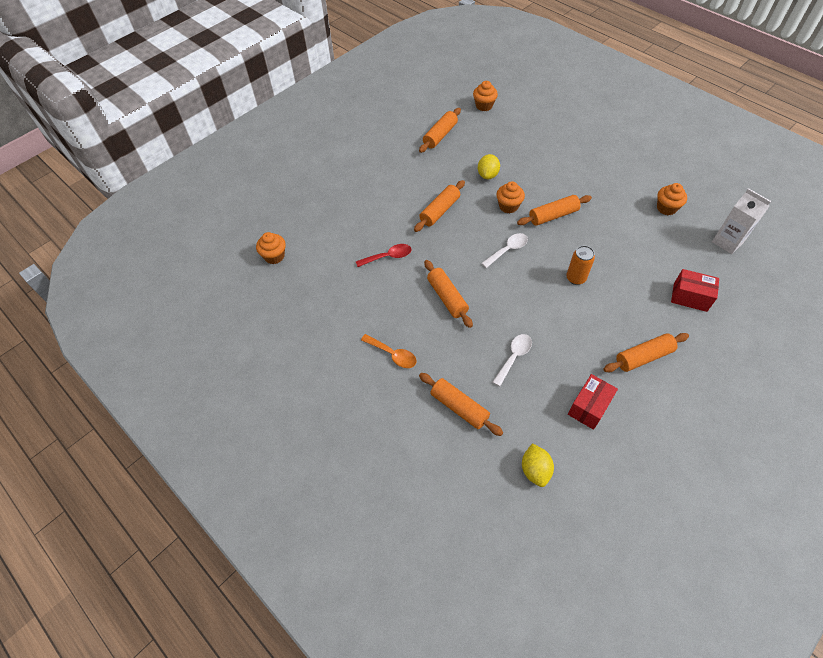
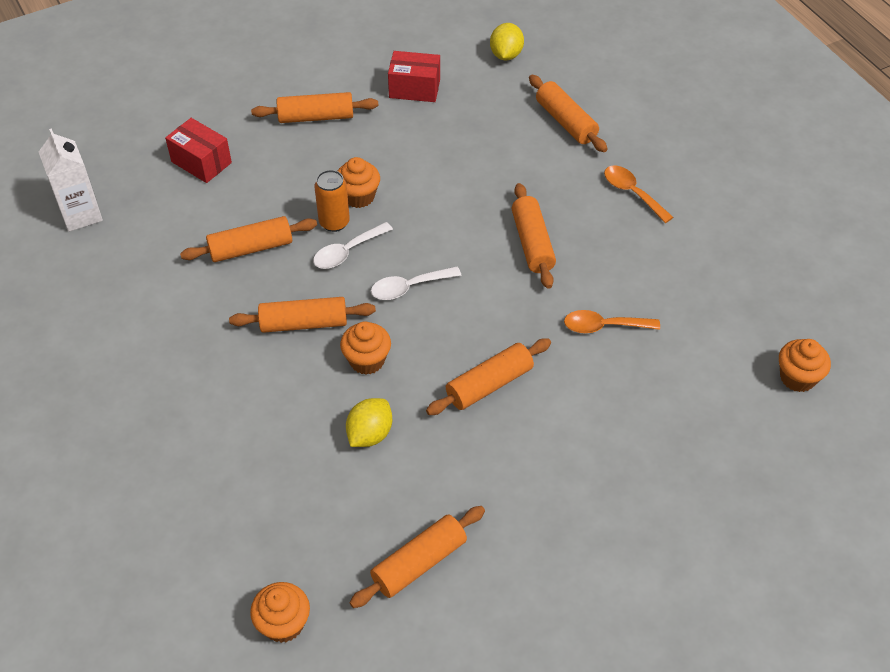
camera: 165 degrees left, 5 degrees down
(388, 257) = (604, 326): red spoon -> orange spoon
(514, 357) = (475, 153): white spoon -> white spoon (347, 251)
(589, 407) = (414, 88): red box -> red box turned 45 degrees clockwise
(612, 248) = (251, 248): none -> orange rolling pin
(666, 208) = (117, 287): orange cupcake -> orange cupcake (359, 196)

